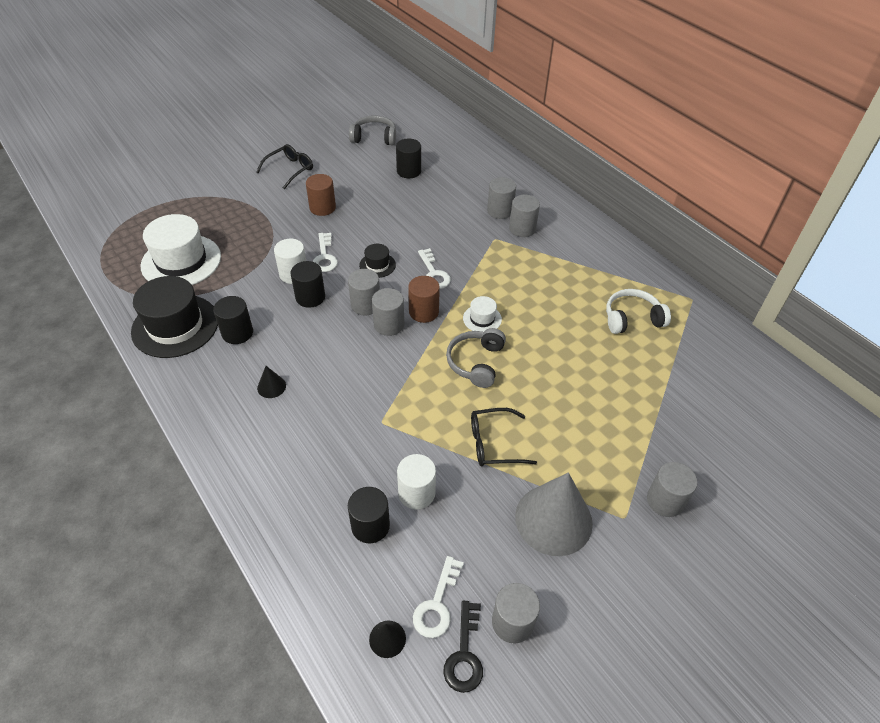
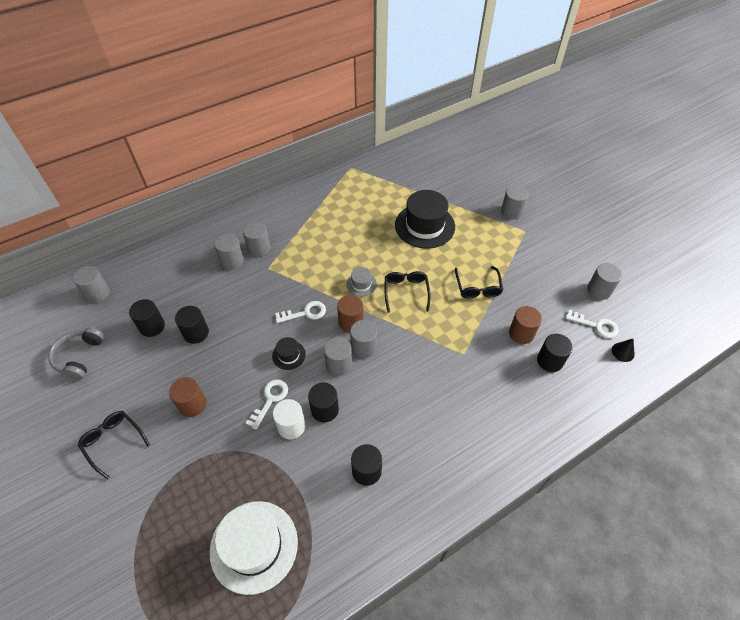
camera: 85 degrees left, 5 degrees up
(175, 326) = (353, 534): black hat -> black hat (424, 226)
(271, 386) = (430, 435): black cone -> none
(324, 257) = (270, 399): white key -> white key turned 60 degrees counterclockwise
(402, 199) = (196, 333): none -> black cylinder
(416, 493) = (521, 333): white cylinder -> brown cylinder
(445, 134) = (97, 293): none -> grey cylinder
(464, 654) = (622, 314): black key -> none
(476, 362) = (406, 292): grey headphones -> black glasses
(482, 319) = (361, 284): white hat -> grey hat
(553, 519) = (531, 263): grey cone -> none
(632, 318) = (367, 200): white headphones -> none

